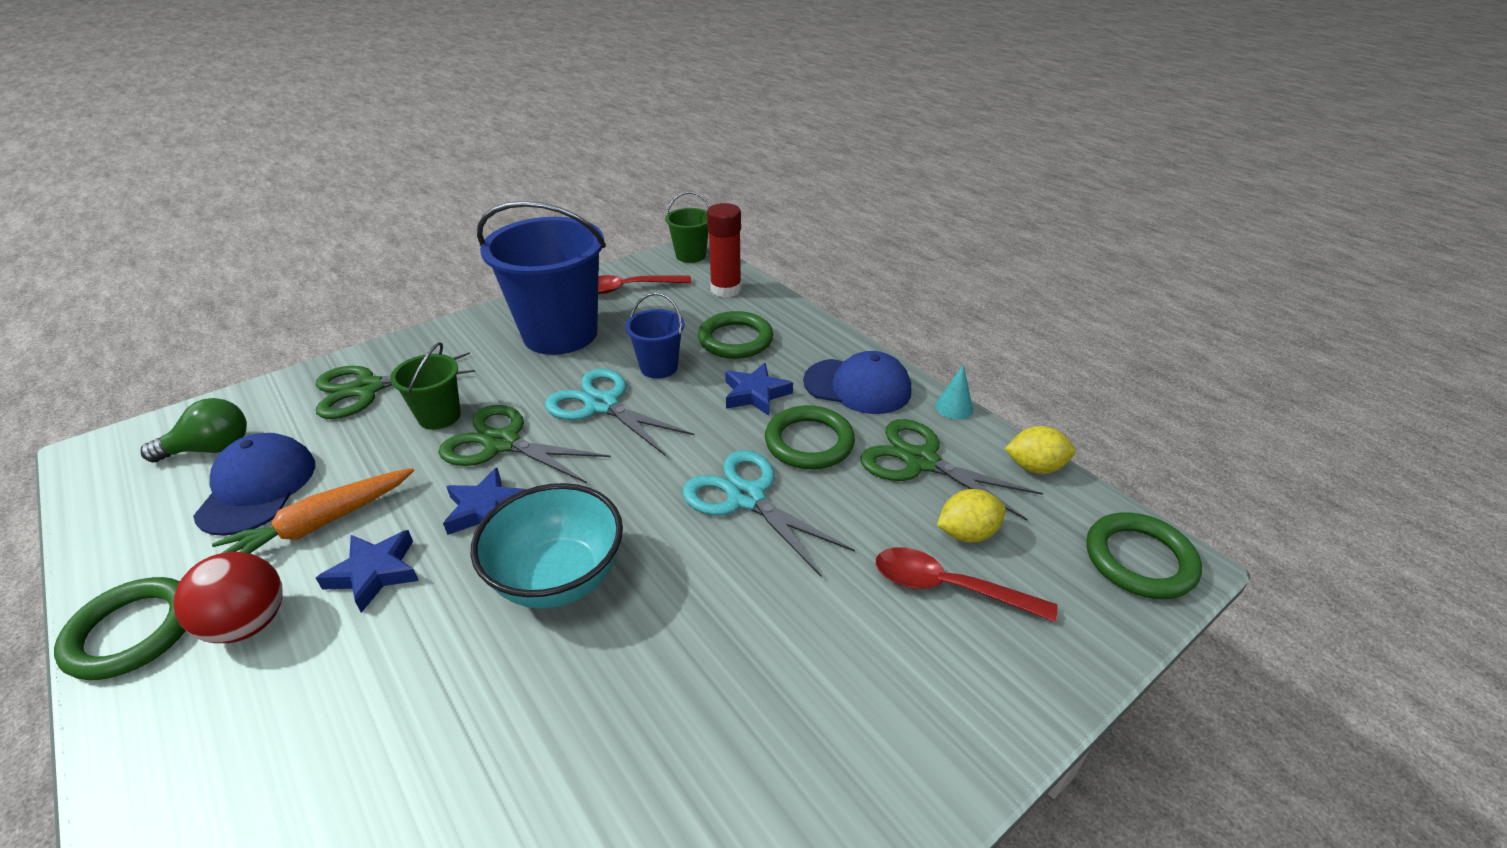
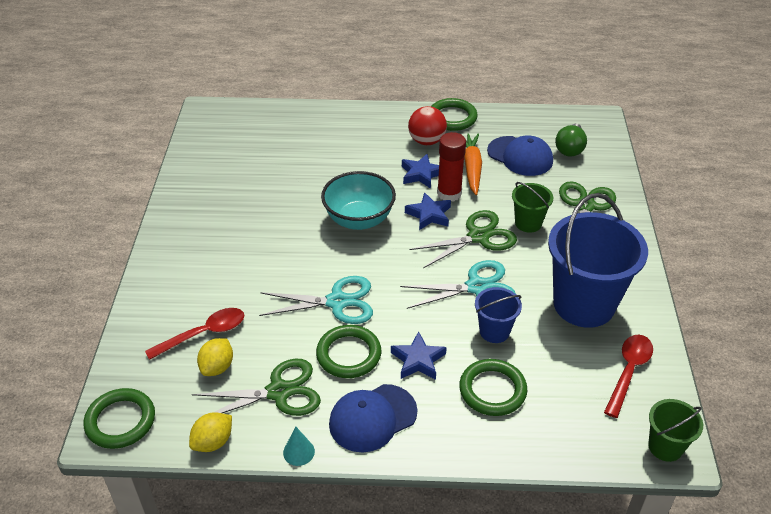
camera: 130 degrees right, 5 degrees up
(725, 289) = (577, 432): red glue stick -> red glue stick (449, 193)

